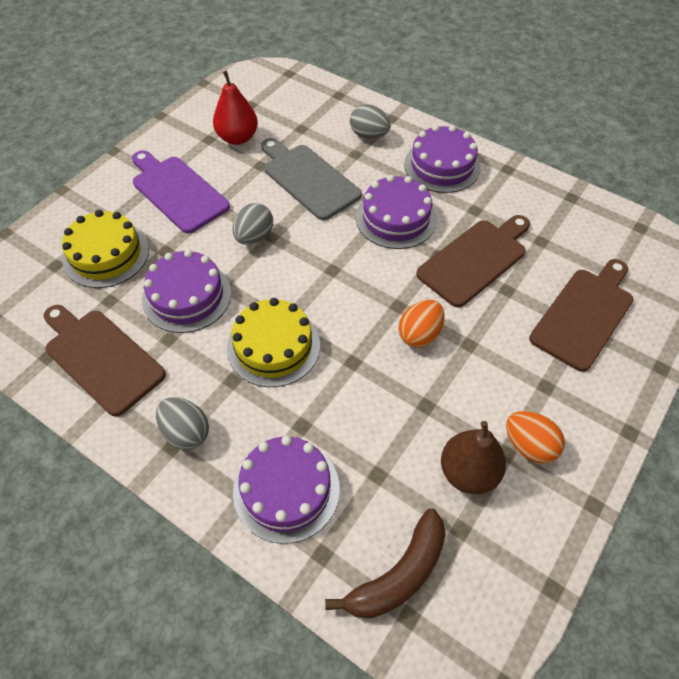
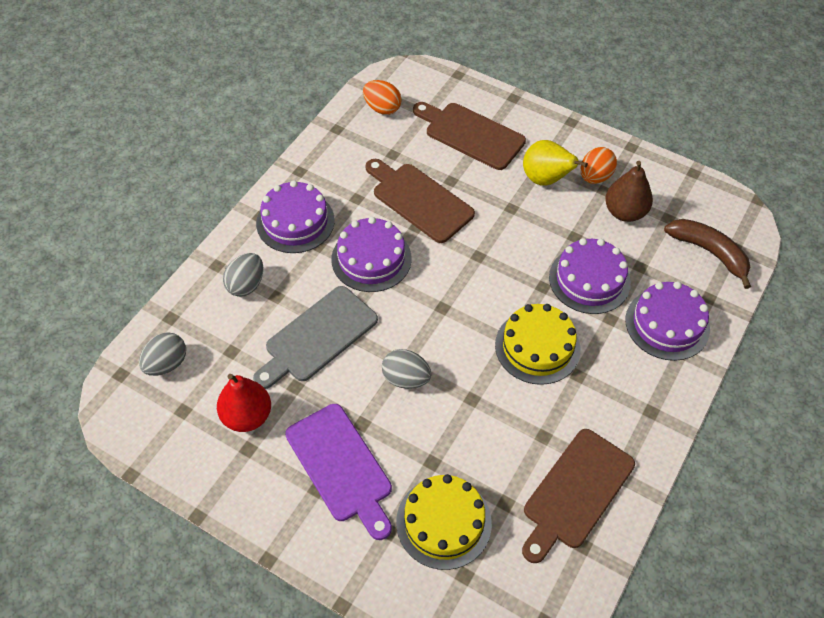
camera: 95 degrees left, 0 degrees up
(177, 192) = (341, 467): purple cutting board -> purple cutting board turned 75 degrees counterclockwise
(186, 432) = (636, 403): grey egg -> grey egg (166, 364)
(187, 296) = (490, 429): purple cake -> purple cake (589, 280)
(419, 334) = (507, 240): orange egg -> orange egg (382, 108)
(518, 386) = (545, 179): none -> yellow pear

